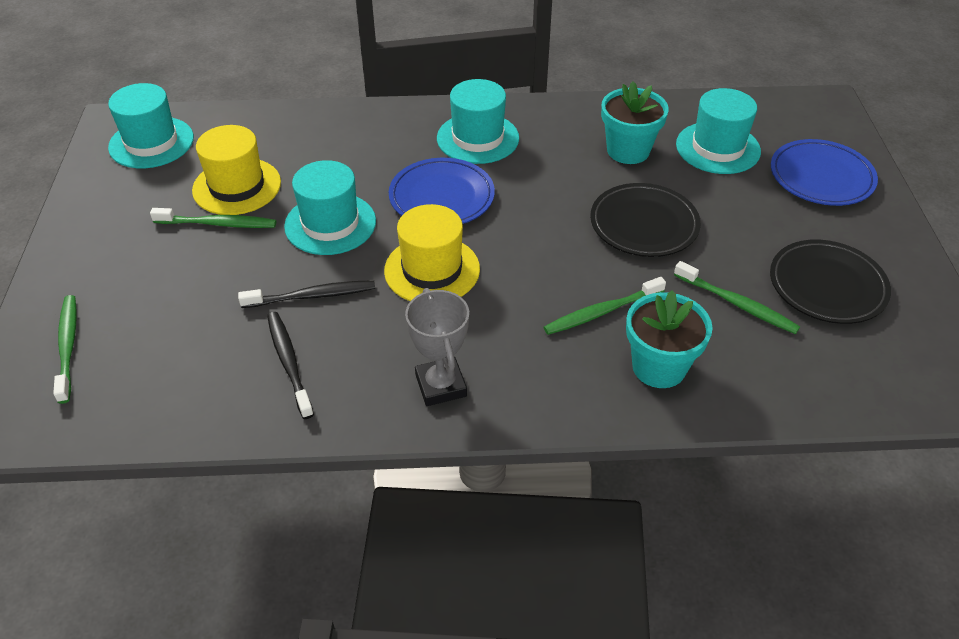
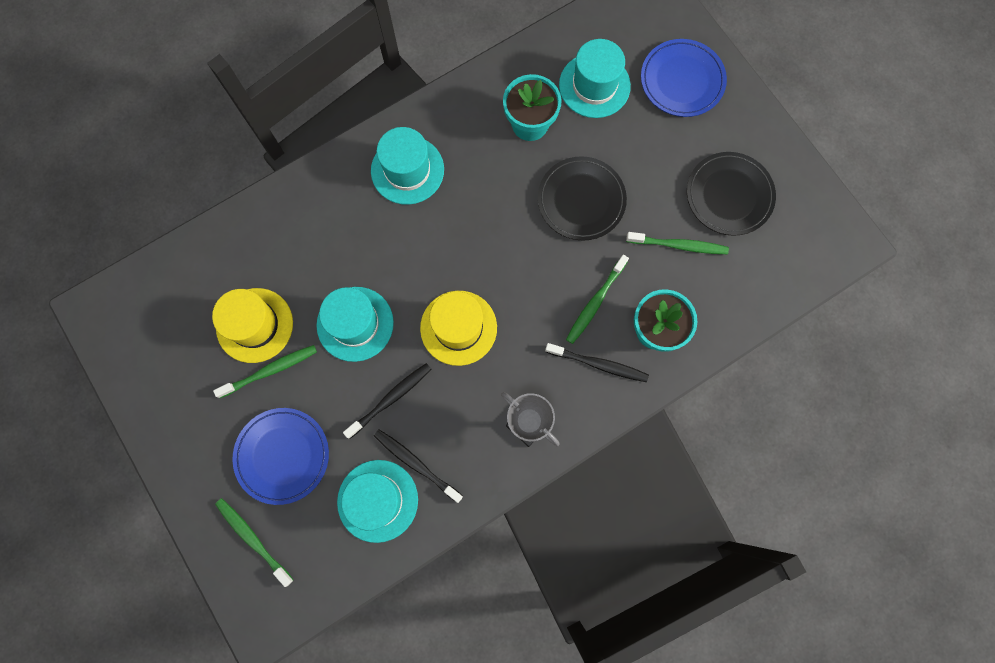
camera: 30 degrees left, 30 degrees up
(151, 142) = (145, 316): turquoise hat -> turquoise hat (377, 500)
(441, 197) = (420, 251): blue plate -> blue plate (282, 456)
(567, 368) = (598, 364): none -> black toothbrush

